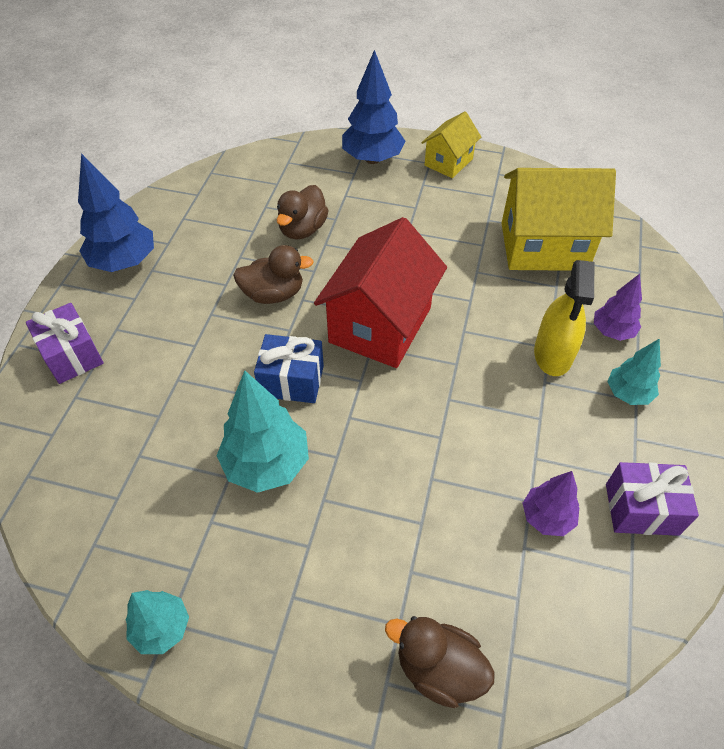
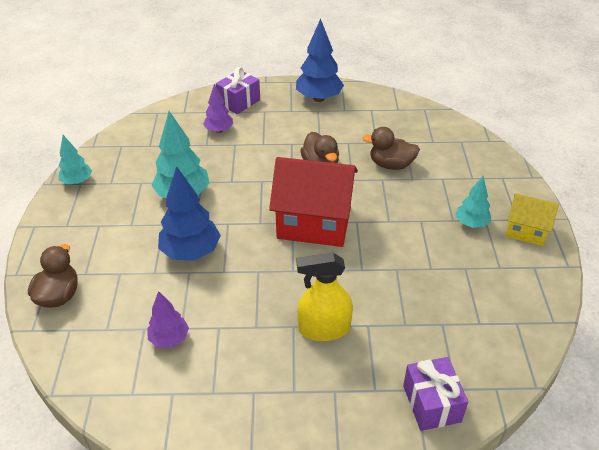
camera: 75 degrees right, 10 degrees down
(291, 381) = (249, 191): blue gift -> none
(372, 159) = (497, 184): blue tree -> blue tree (191, 252)
(543, 246) = (452, 310): yellow house -> none
(612, 331) = (366, 369): purple tree -> purple tree (219, 130)
(628, 393) = (299, 384): turquoise tree -> turquoise tree (471, 223)
(641, 509) = (187, 398): purple gift -> purple gift (431, 403)

